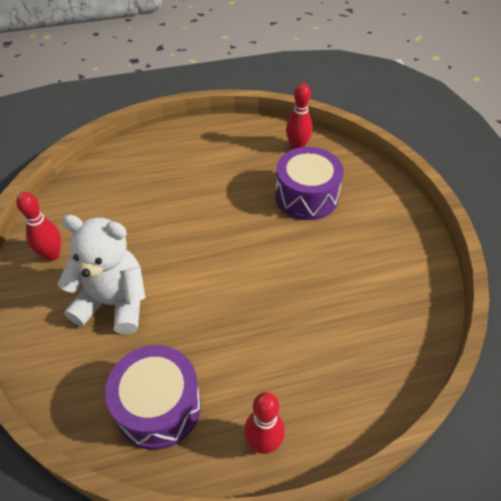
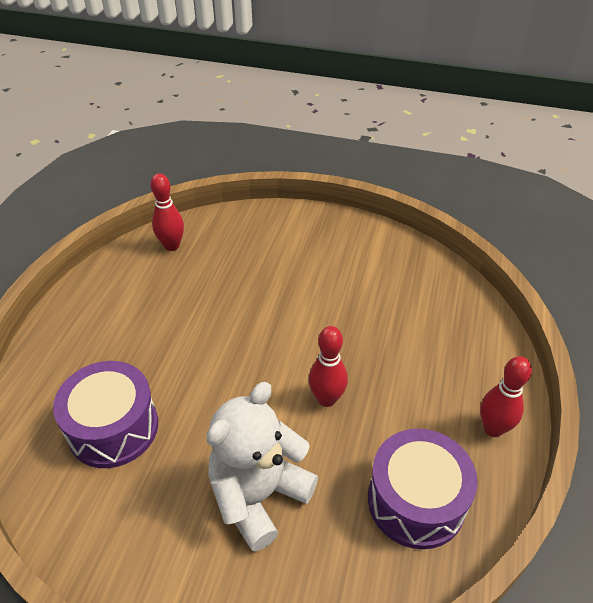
camera: 60 degrees left, 5 degrees down
(52, 255) = (134, 541): red bowling pin -> red bowling pin (326, 399)
(306, 196) = (242, 270): purple drum -> purple drum (113, 428)

